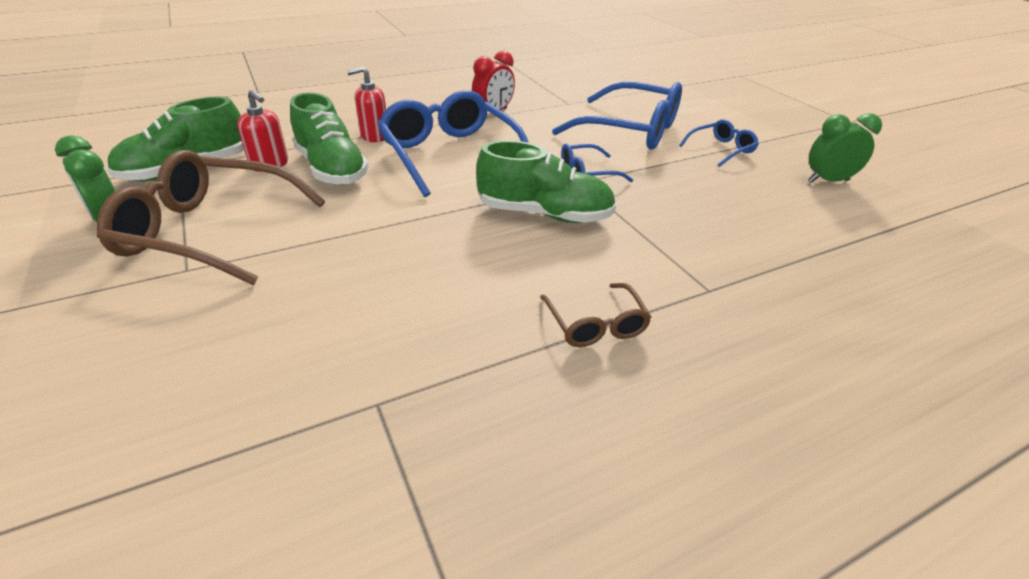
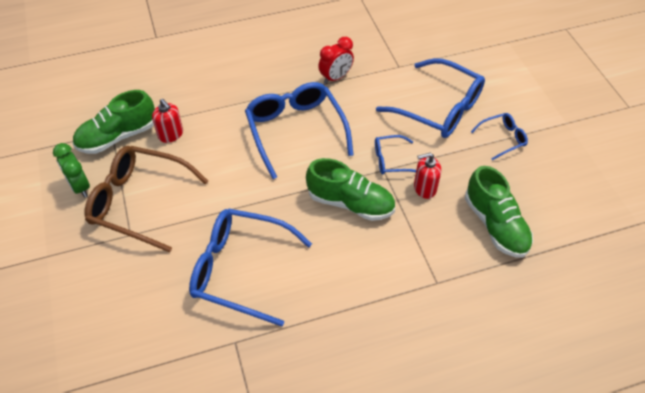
camera: 10 degrees right, 15 degrees up
(331, 169) = (212, 142): green shoe -> green shoe (495, 225)
(374, 136) = (243, 104): red soap dispenser -> red soap dispenser (424, 188)
(381, 299) = (240, 269): none -> blue glasses
(595, 324) = (359, 302): brown glasses -> none
(828, 181) = (569, 183): green clock -> none

